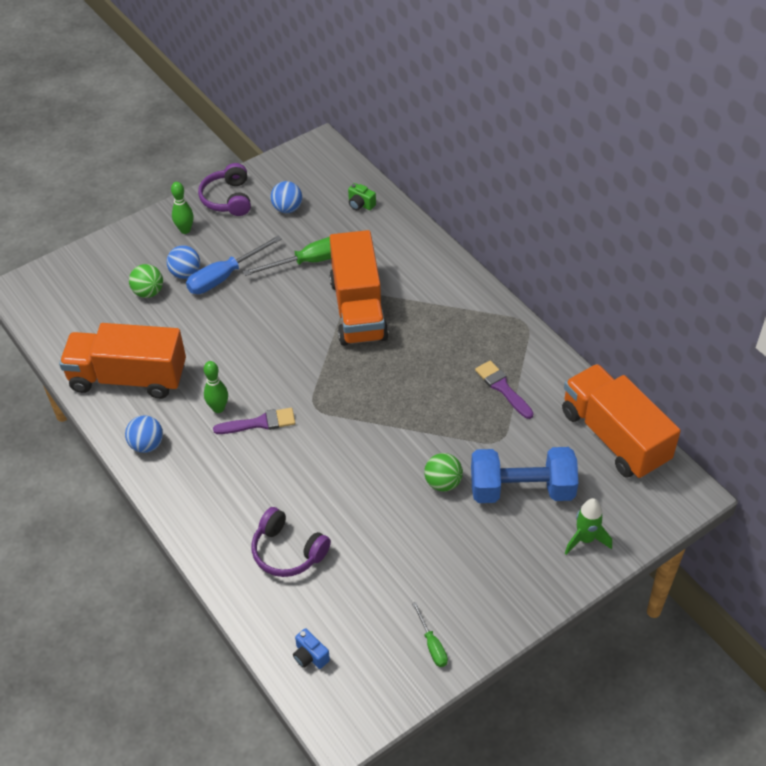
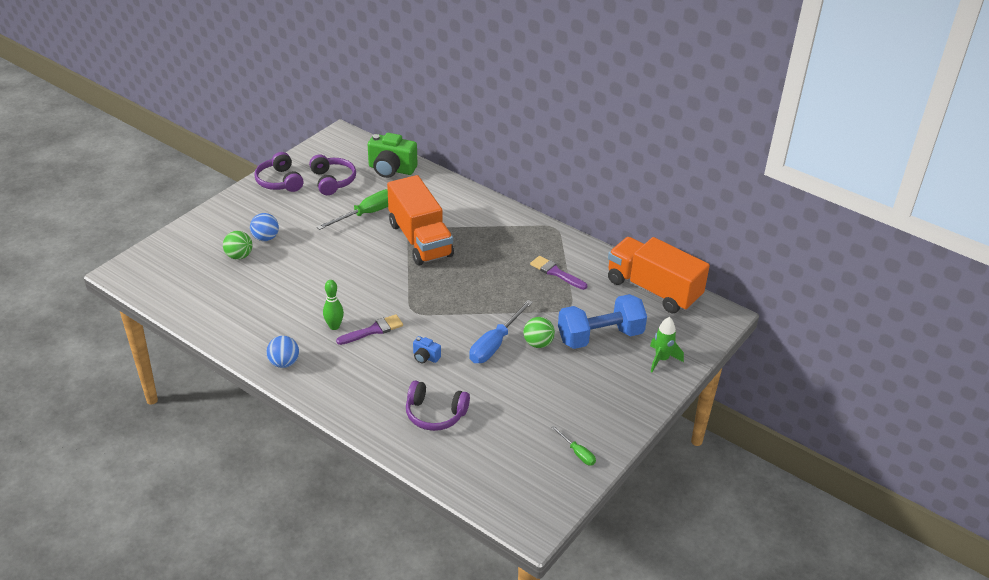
camera: 20 degrees left, 10 degrees down
(128, 378) = (247, 319): orange truck -> none
(185, 230) = (252, 208): green bowling pin -> none
(225, 276) = (300, 235): blue screwdriver -> blue screwdriver (495, 344)
(287, 209) = (332, 181): blue ball -> purple headphones
(310, 656) = (485, 482): blue camera -> blue camera (425, 357)
(360, 204) = (391, 169): green camera -> green camera, size x2.09

